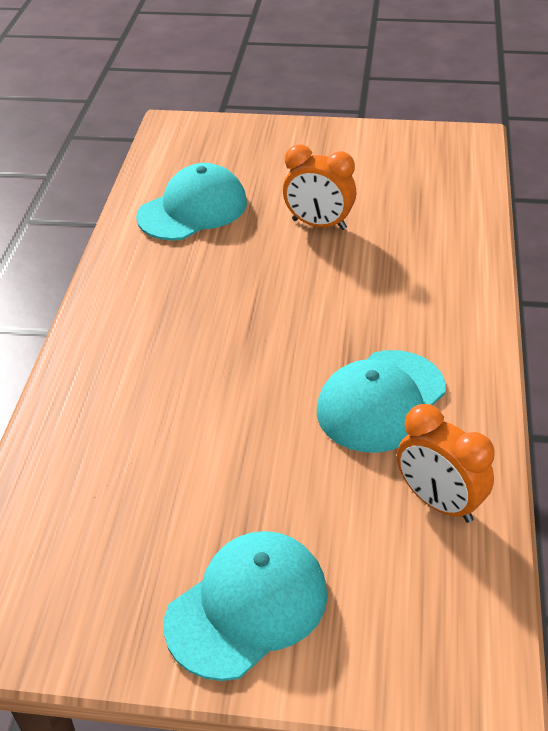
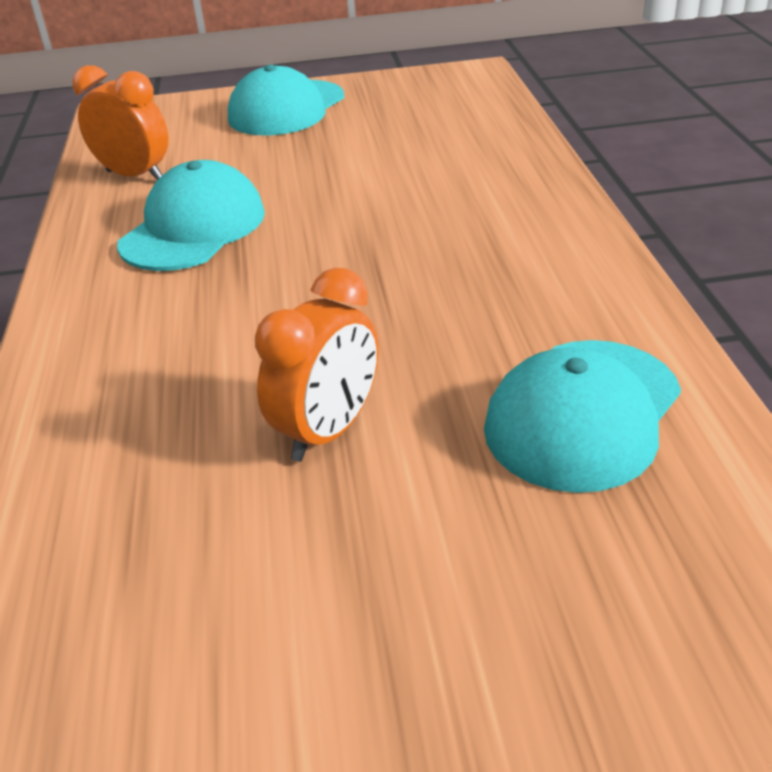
camera: 165 degrees right, 5 degrees down
(319, 224) = (328, 431): orange clock -> orange clock turned 120 degrees clockwise

